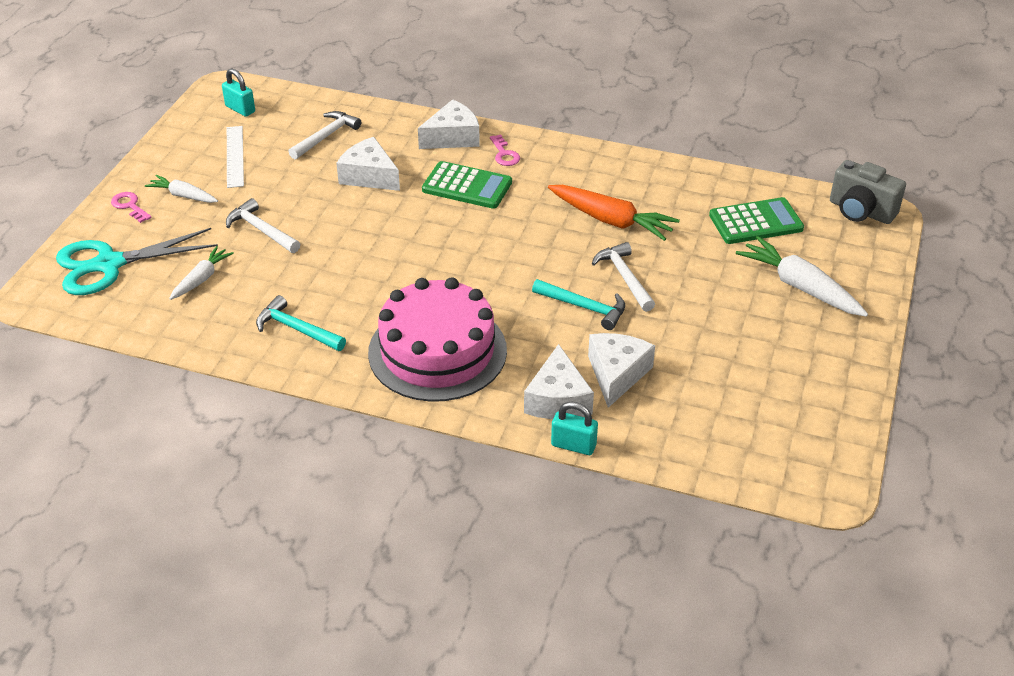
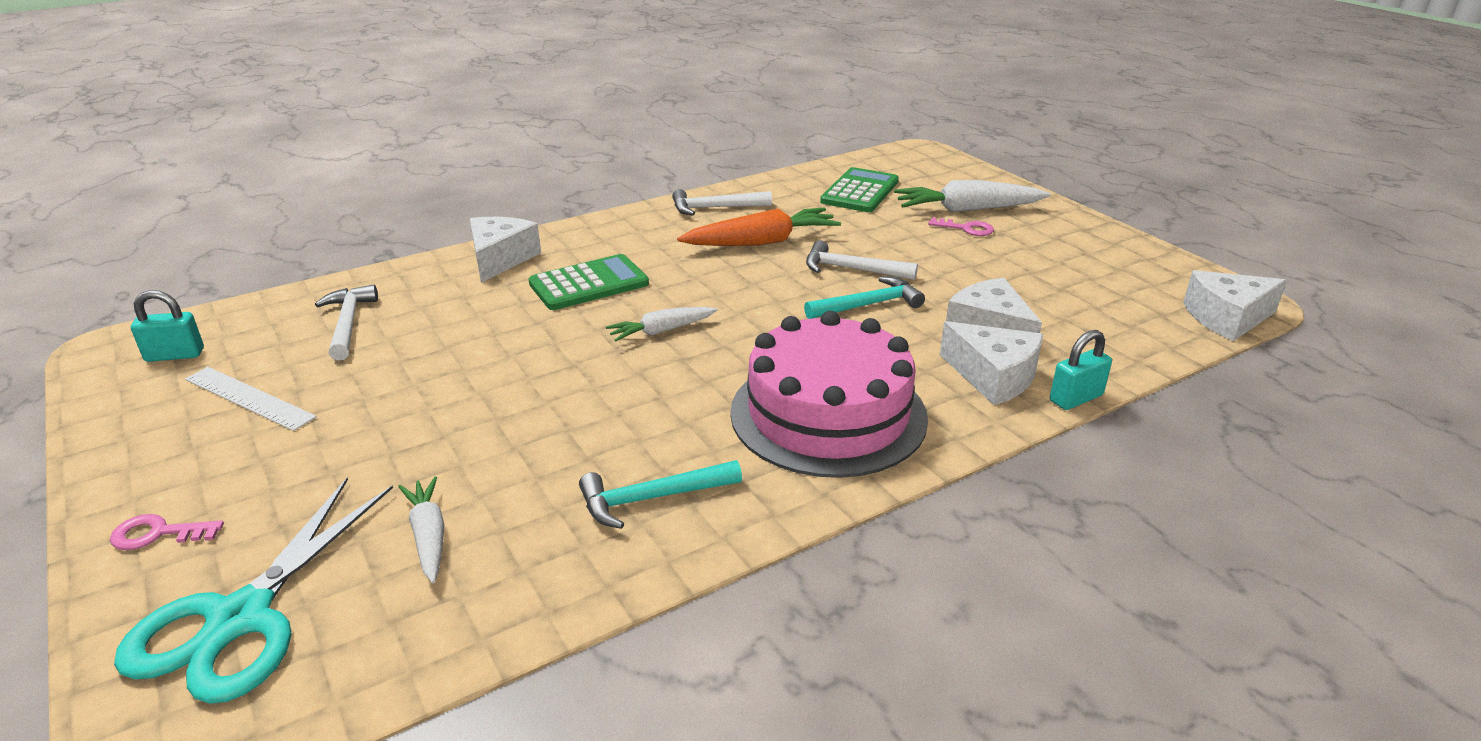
camera: 50 degrees left, 10 degrees down
(183, 196) = (236, 474): white carrot -> white carrot (661, 331)
(261, 230) = (422, 441): white hammer -> white hammer (715, 208)
(369, 176) = (467, 328): white cheese -> white cheese (1227, 318)
(504, 154) = (577, 247): pink key -> pink key (966, 229)
(860, 211) = (905, 155): grey camera -> none

